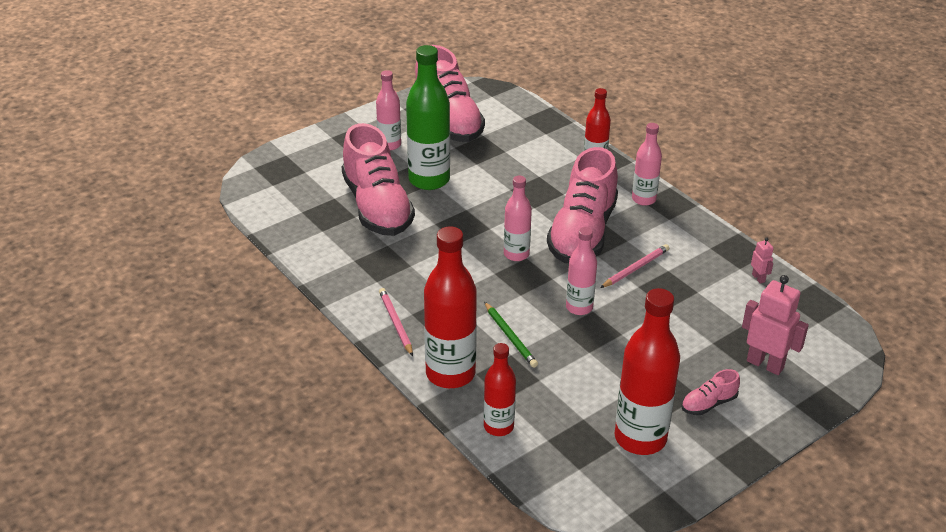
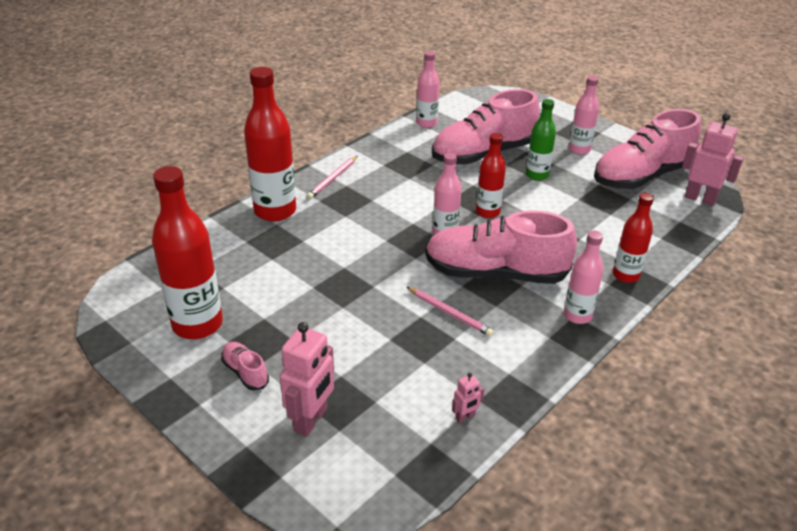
camera: 80 degrees right, 0 degrees up
(396, 323) = (332, 179): pink pencil -> pink pencil turned 150 degrees clockwise
(429, 180) = (537, 175): green bottle -> green bottle, size x0.58
(492, 99) = (700, 199): none -> pink robot
(498, 426) = (213, 241): red bottle -> red bottle (487, 212)
(510, 336) = (326, 238): green pencil -> none
(579, 307) = (376, 277): pink bottle -> pink bottle (426, 123)

